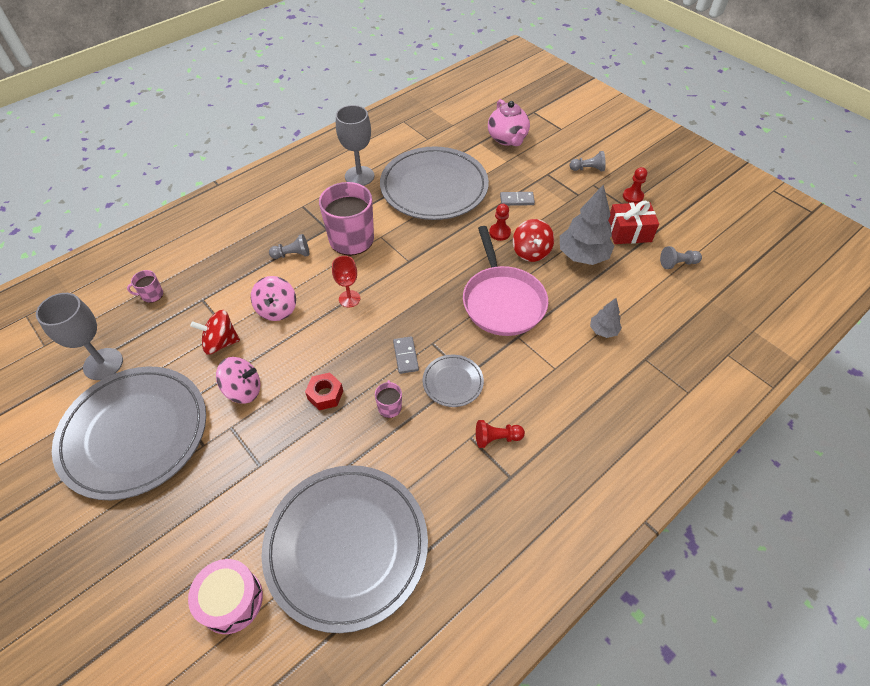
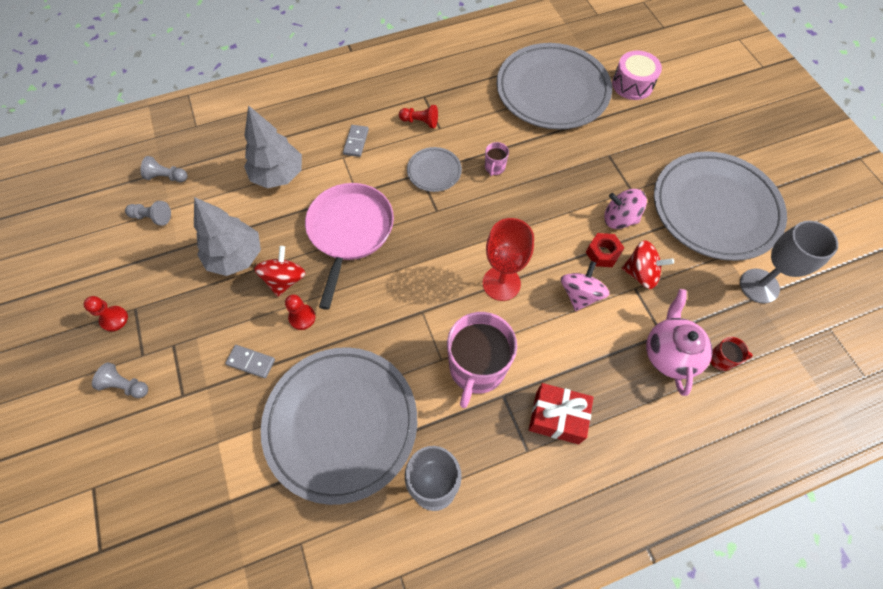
camera: 160 degrees left, 10 degrees up
(152, 295) = (721, 359): pink mug -> red mug
(292, 254) = (553, 366): grey pawn -> grey pawn (167, 177)
(325, 395) = (546, 193): red nut -> red nut (603, 253)
(349, 299) = (501, 283): red goblet -> red goblet, size x1.61
(406, 356) = (465, 206): grey domino -> grey domino (356, 142)
(507, 139) = (185, 493): pink teapot -> pink teapot (669, 353)
(603, 330) = (278, 175): grey tree -> grey tree, size x1.91
(629, 232) = (164, 270): red gift -> red gift (557, 417)

